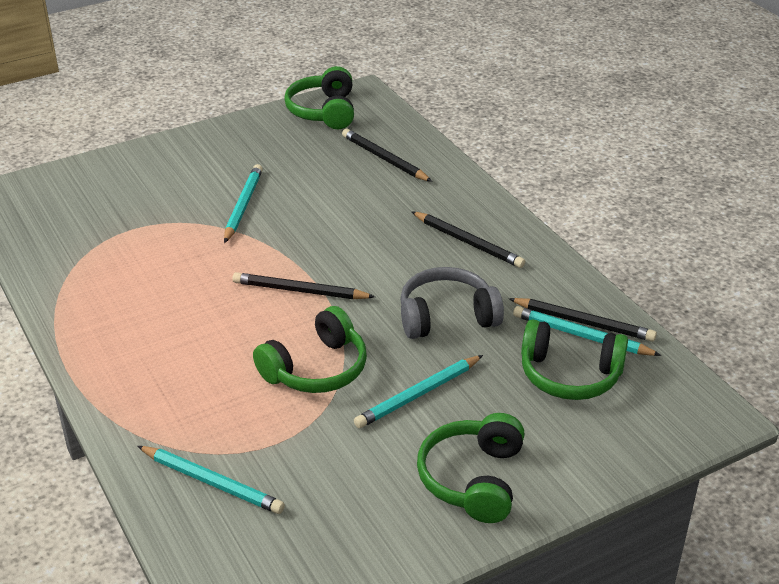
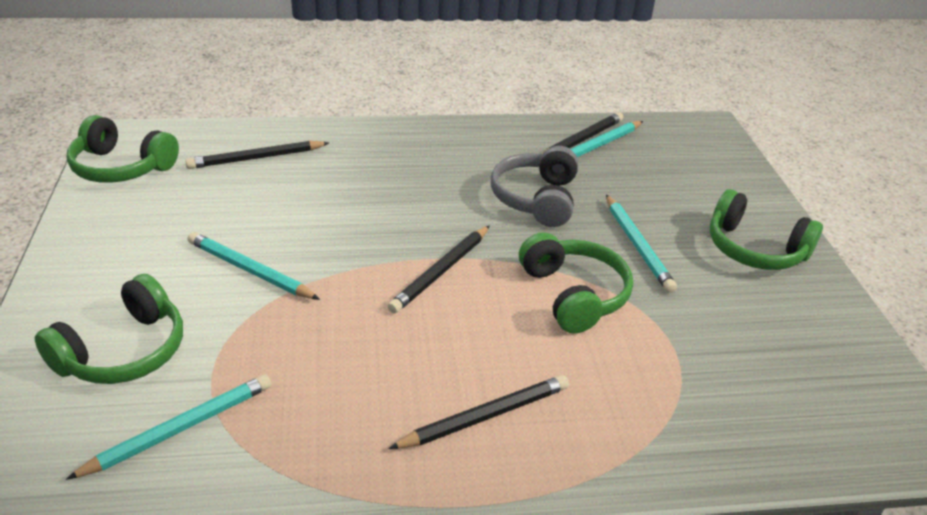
camera: 70 degrees left, 0 degrees up
(212, 482) = (723, 413): turquoise pencil -> turquoise pencil (180, 428)
(468, 242) = (436, 156): black pencil -> black pencil (485, 416)
(569, 375) = (643, 166): green headphones -> green headphones (124, 351)

